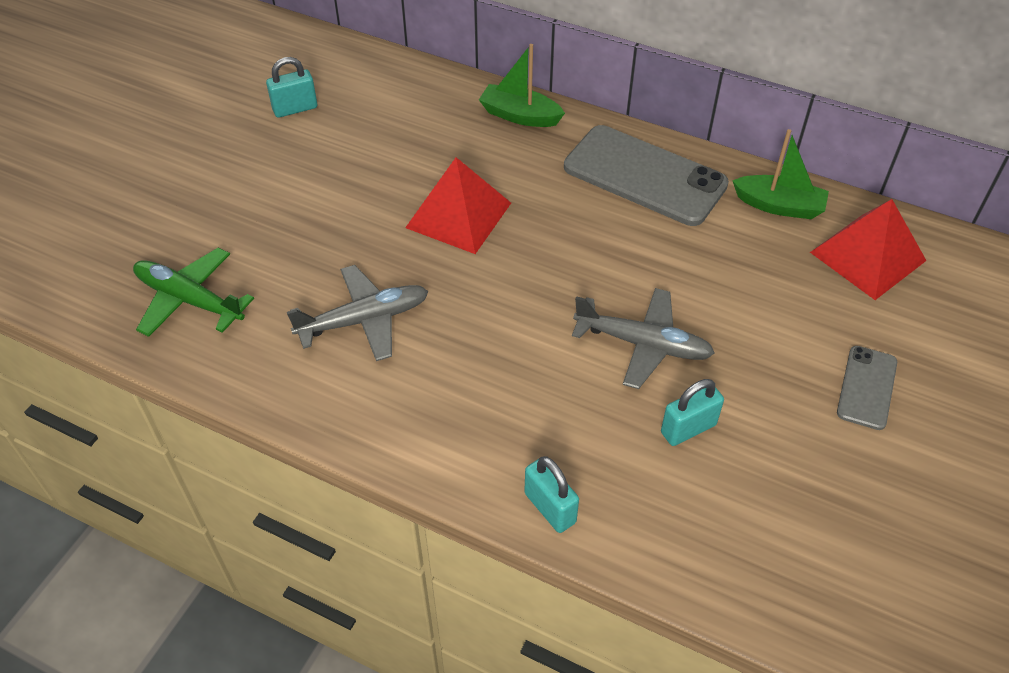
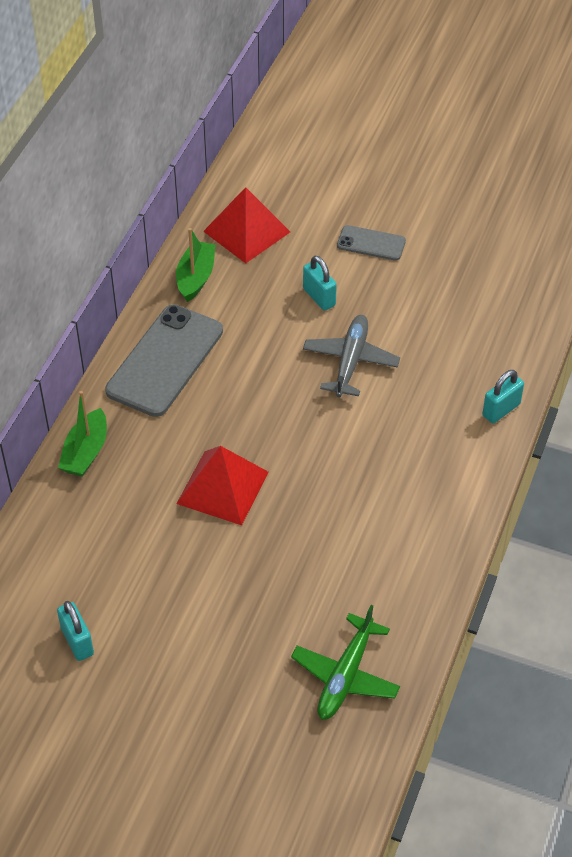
camera: 95 degrees left, 0 degrees up
(363, 320) = (351, 541): grey plane -> none
(688, 428) = (422, 337): turquoise padlock -> turquoise padlock (319, 297)

